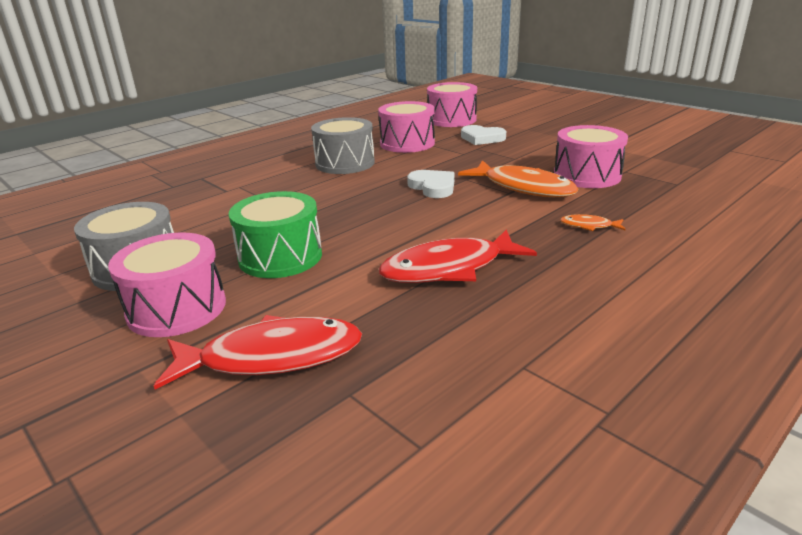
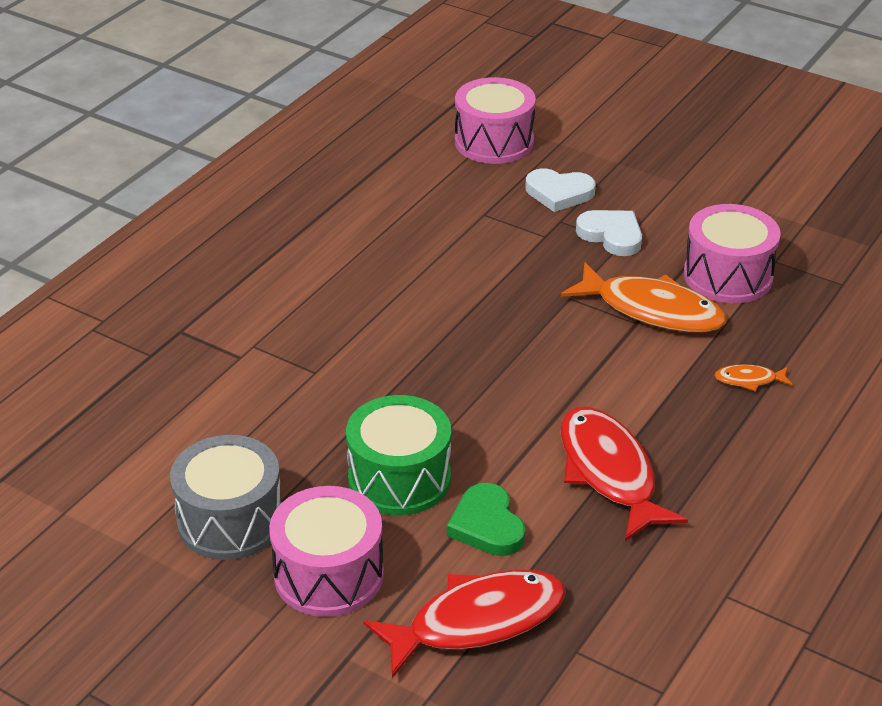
camera: 15 degrees left, 10 degrees up
(328, 291) = (487, 525): none -> green heart
(345, 163) = (380, 275): grey drum -> none
(407, 143) = (451, 215): pink drum -> none
(433, 187) = (531, 320): white heart -> white heart (611, 235)
(449, 268) = (609, 472): red fish -> red fish turned 105 degrees clockwise

